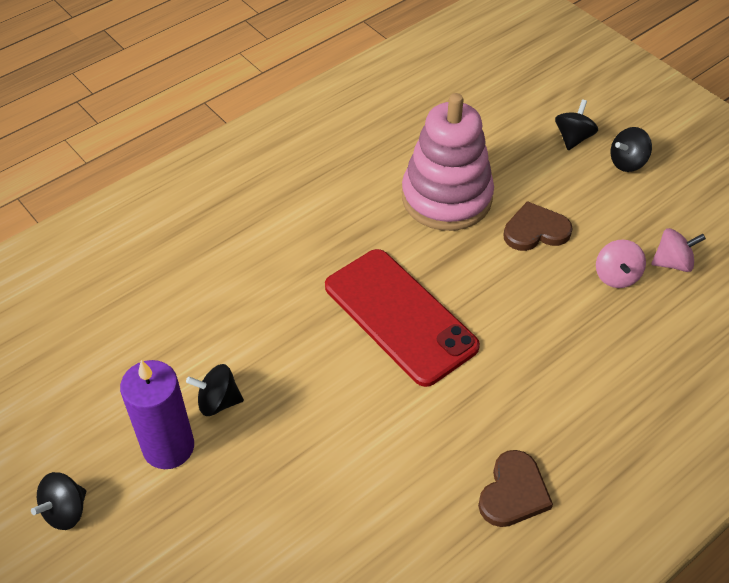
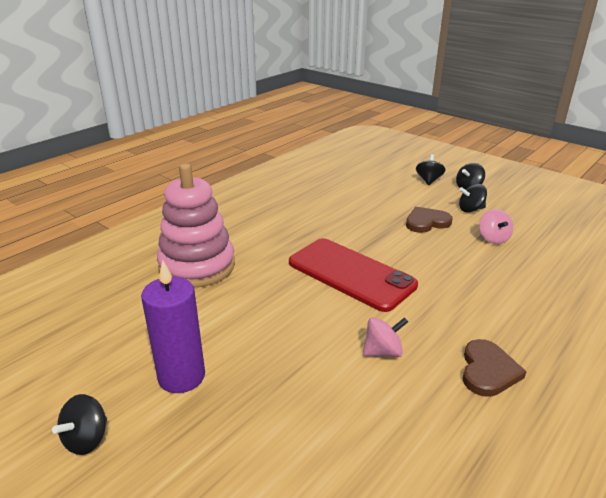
camera: 10 degrees left, 20 degrees down
(218, 402) = (220, 340): black spinning top -> black spinning top (470, 209)
(446, 197) = (359, 212): pink stacking toy -> pink stacking toy (197, 266)
(672, 263) = (526, 229): pink spinning top -> pink spinning top (383, 352)

